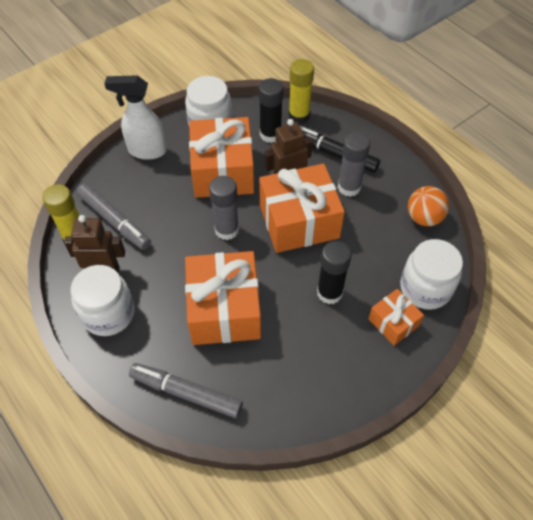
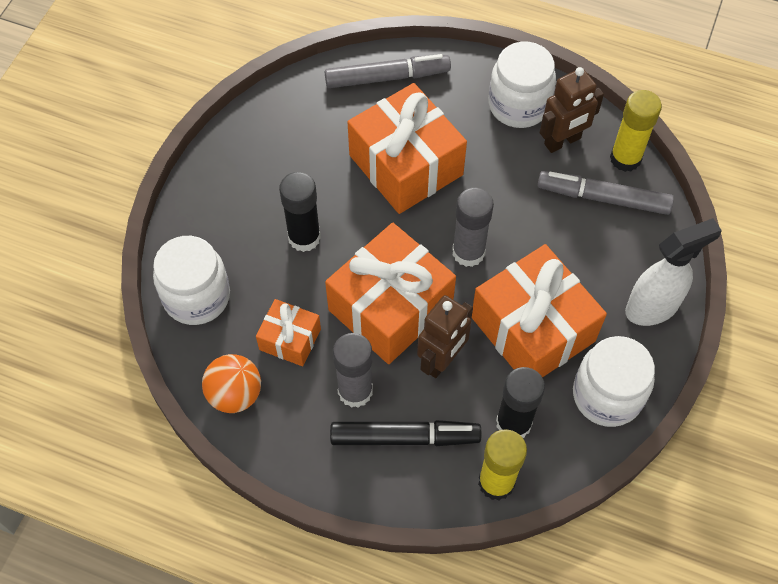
camera: 150 degrees right, 5 degrees up
(393, 322) = (217, 239): orange gift -> orange gift (290, 339)

